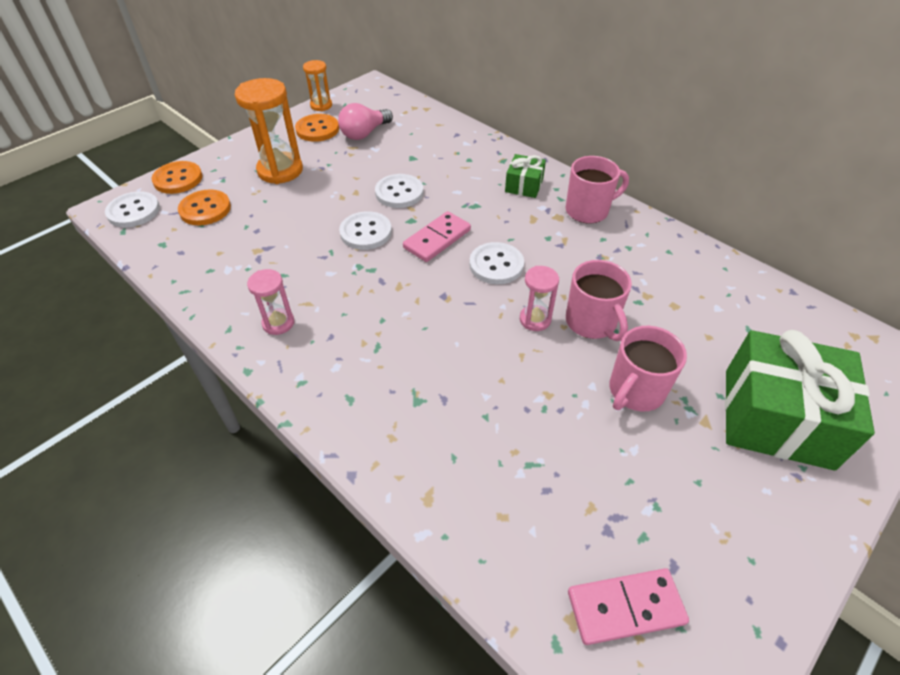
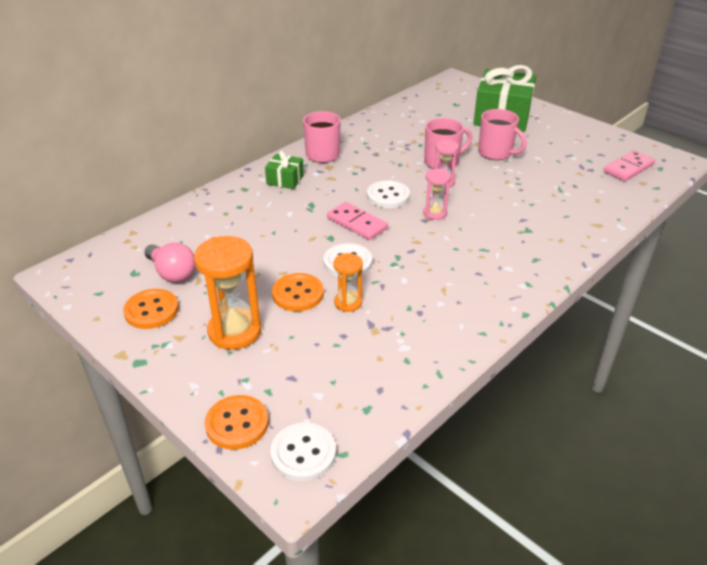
camera: 90 degrees left, 10 degrees down
(205, 209) = (304, 383): orange button -> orange button (298, 294)
(278, 323) = (470, 303): pink hourglass -> pink hourglass (434, 213)
(321, 105) = (93, 313): orange hourglass -> orange hourglass (348, 302)
(399, 193) = (288, 245): white button -> none
(625, 607) = (628, 168): pink domino -> pink domino turned 60 degrees clockwise

